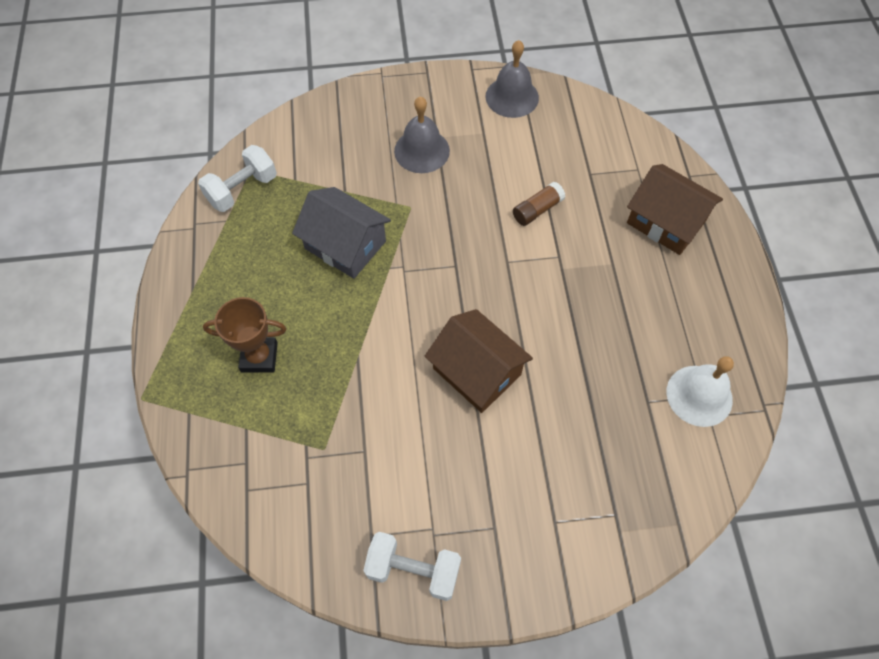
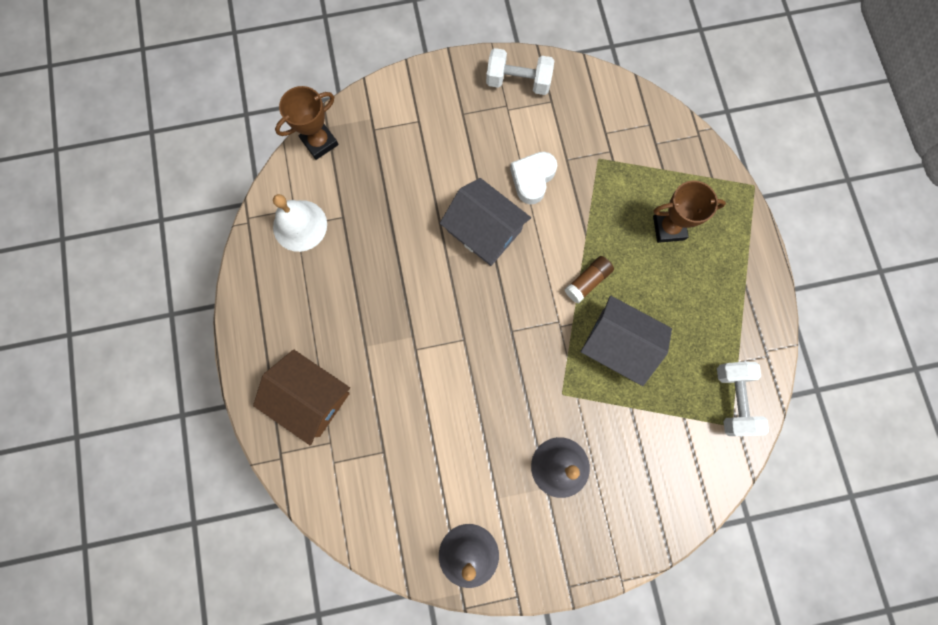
camera: 175 degrees right, 15 degrees up
(242, 190) = (733, 400): white dumbbell -> white dumbbell turned 45 degrees counterclockwise
(411, 429) = (532, 179): none -> white heart
(477, 371) = (484, 231): brown house -> grey house
(537, 210) = (437, 401): brown glue stick -> brown glue stick (587, 281)
(687, 502) = (319, 142): none -> brown trophy

